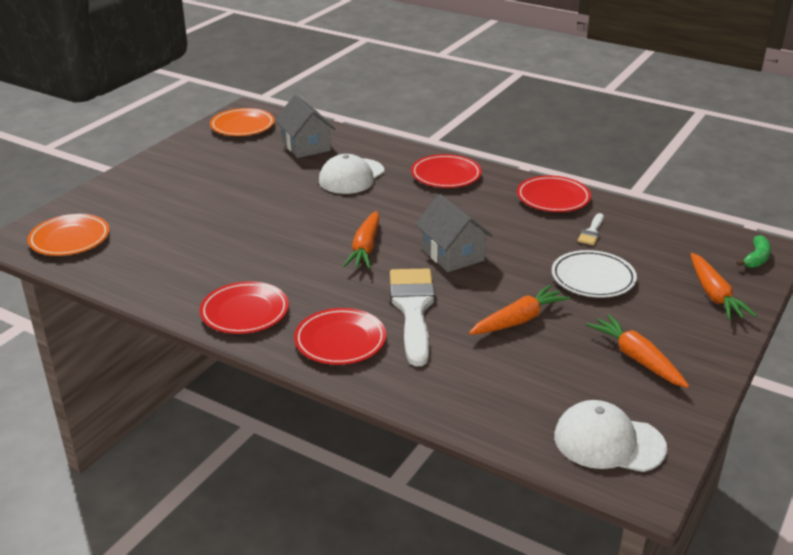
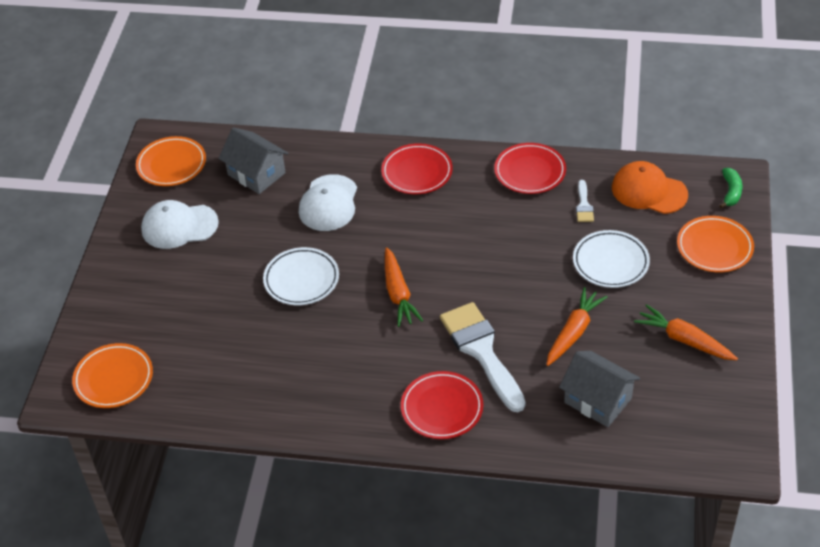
camera: 20 degrees left, 15 degrees up
(245, 312) = (340, 407): red plate -> none
(286, 217) = (301, 279): none -> white plate
(452, 254) = (479, 274): grey house -> grey house (598, 400)
(608, 442) = (699, 431): white cap -> white cap (179, 226)
(666, 238) = (649, 191): none -> orange cap
(714, 295) = (714, 247): orange carrot -> orange plate

